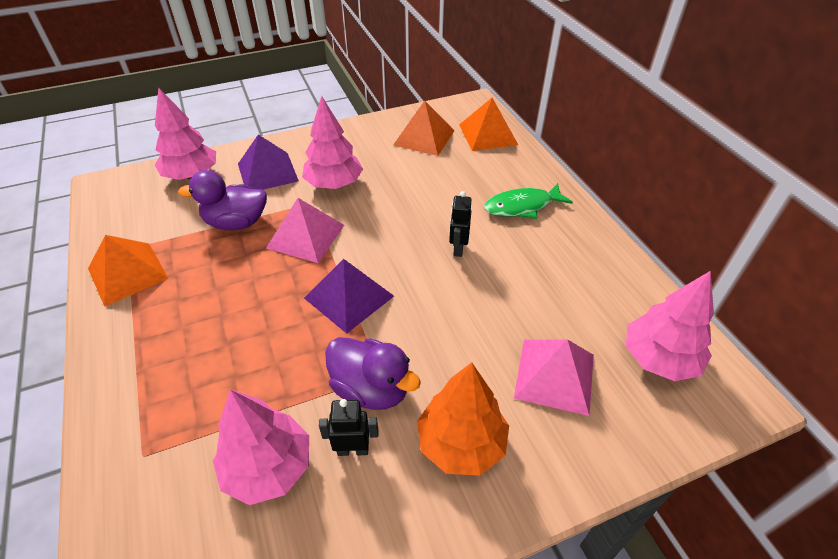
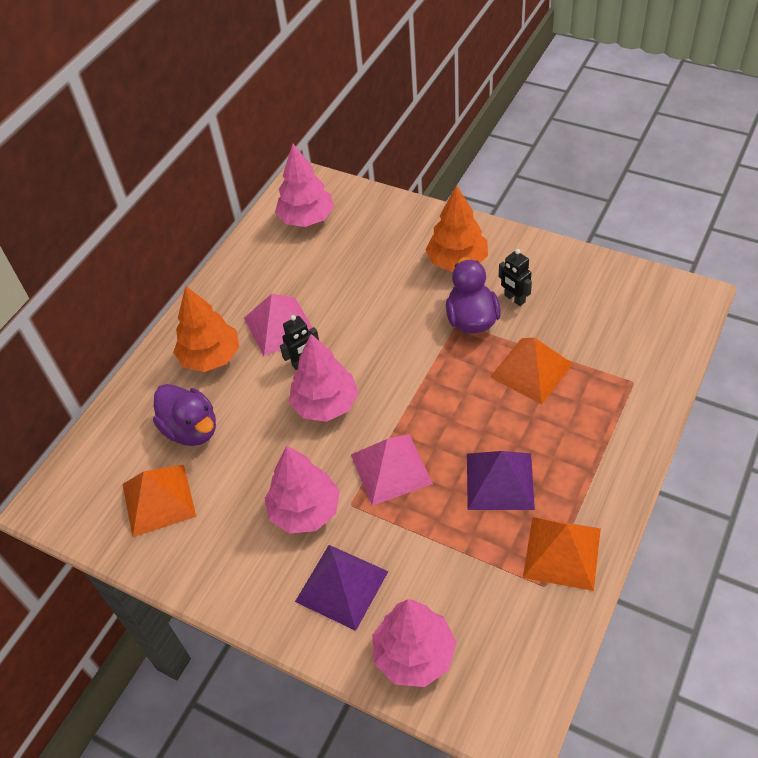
camera: 125 degrees left, 5 degrees up
(236, 223) = (430, 536): purple duck -> purple duck (191, 429)
(268, 467) = (566, 323): pink tree -> pink tree (325, 404)
(349, 297) = (419, 387): purple pyramid -> purple pyramid (499, 481)
(488, 134) = (108, 451): orange pyramid -> orange pyramid (531, 370)
(522, 206) = (211, 357): green fish -> orange tree
(555, 375) = (368, 251): pink pyramid -> pink pyramid (279, 326)

